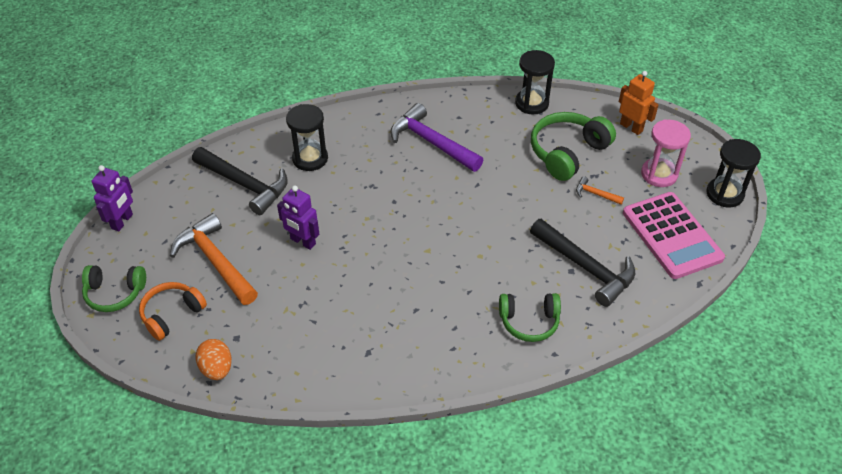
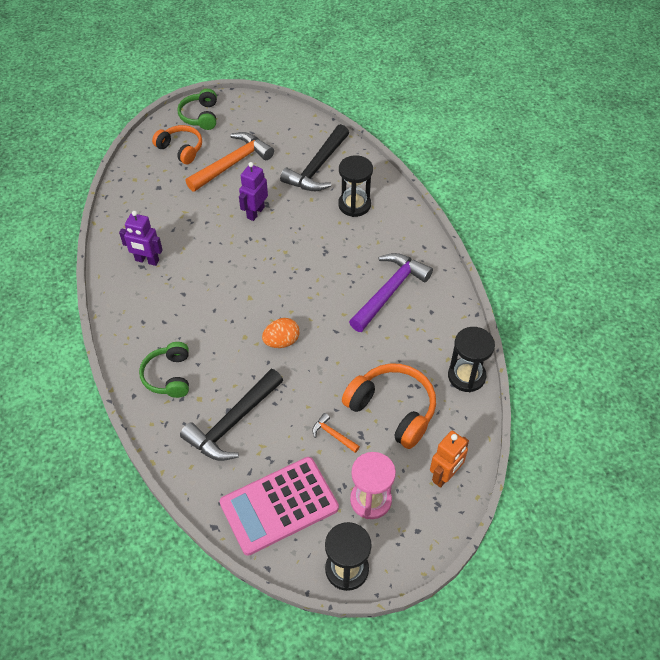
camera: 85 degrees right, 5 degrees up
(122, 221) = (270, 106): purple robot -> purple robot (147, 260)
(217, 368) = (131, 181): orange egg -> orange egg (281, 341)
(567, 153) = (392, 410): green headphones -> orange headphones
(595, 194) = (333, 435): orange hammer -> orange hammer turned 75 degrees counterclockwise

